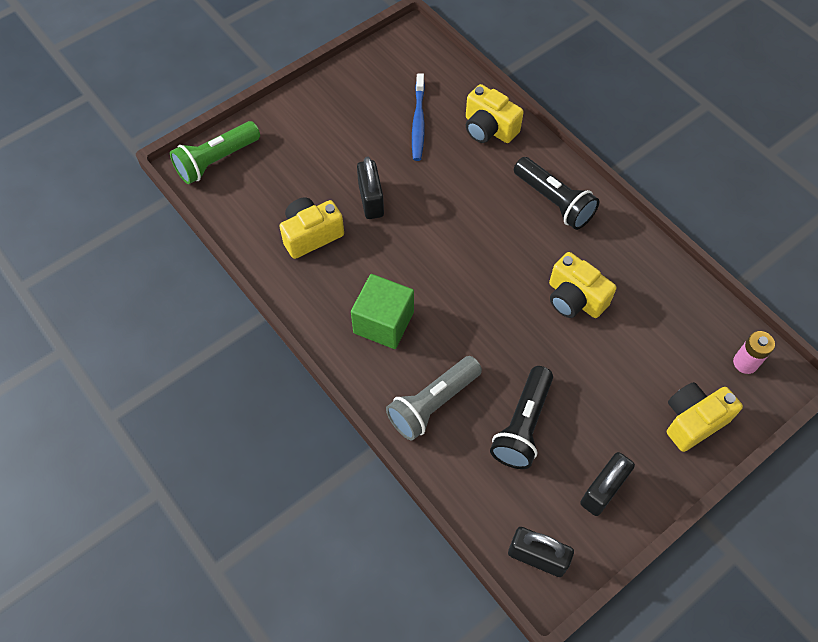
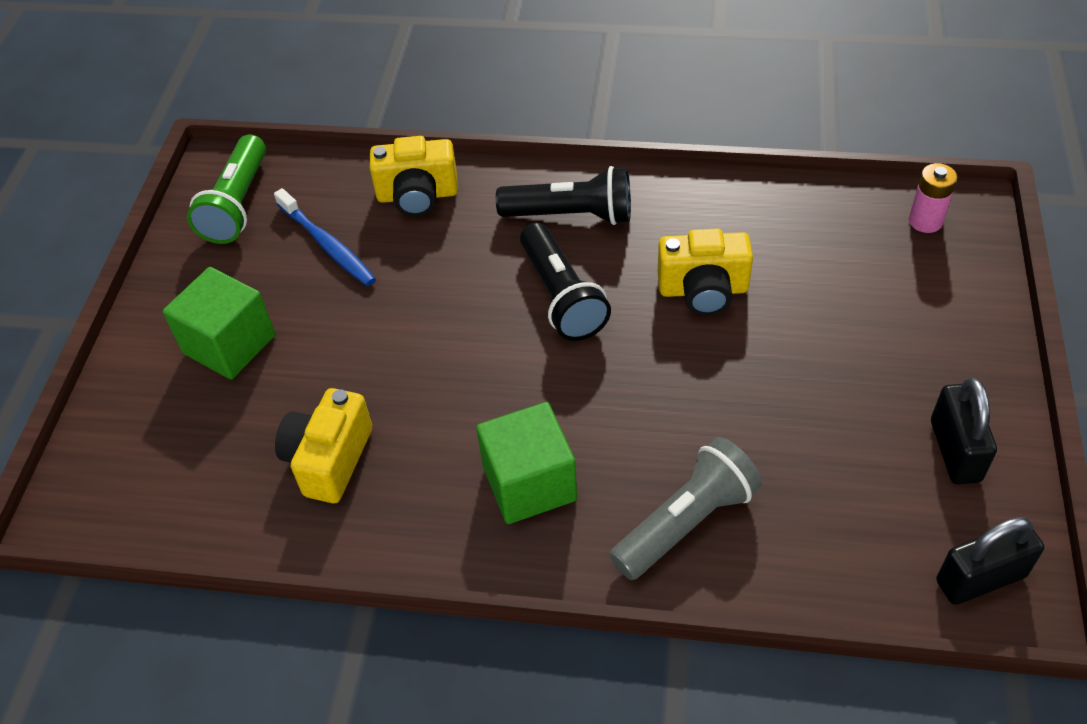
camera: 40 degrees left, 10 degrees down
(216, 161) = (100, 473): green flashlight -> green flashlight (237, 205)
(325, 140) = (229, 344): none -> green cube
(371, 200) = (362, 365): black padlock -> none
(432, 404) = (686, 522): grey flashlight -> grey flashlight turned 135 degrees counterclockwise
(522, 426) = (804, 459): black flashlight -> black flashlight (562, 297)
(693, 421) = (948, 311): yellow camera -> none

